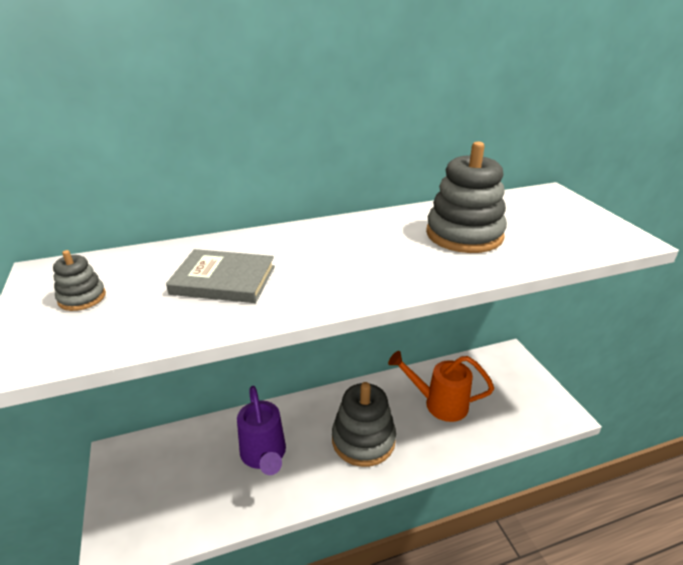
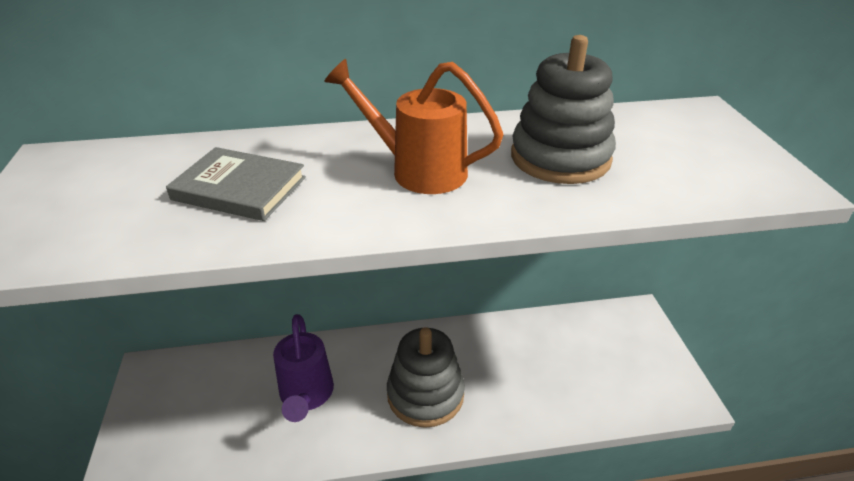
camera: 10 degrees right, 5 degrees up
(82, 298) = (75, 194): grey stacking toy -> none
(439, 404) = (530, 364): orange watering can -> orange watering can (419, 170)

